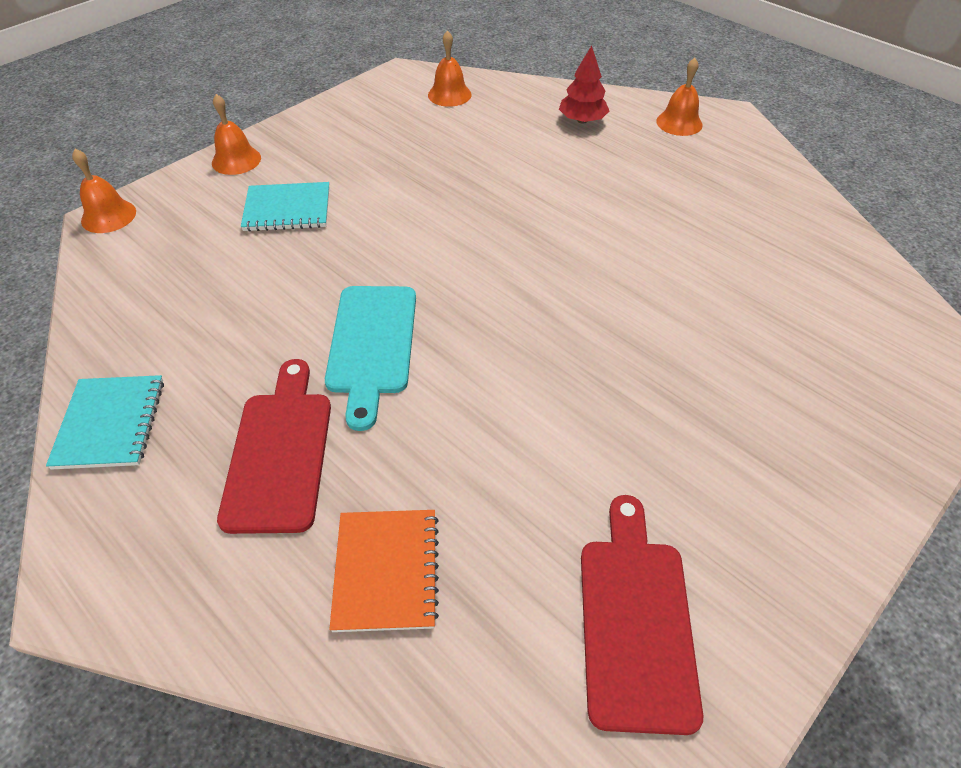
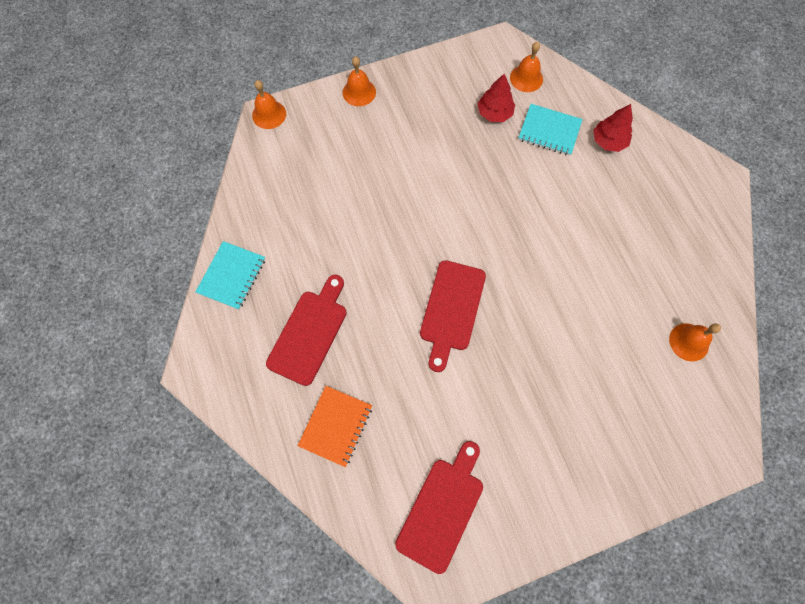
camera: 25 degrees right, 20 degrees up
(287, 209) = (375, 151): turquoise notebook -> turquoise notebook (549, 131)
(372, 345) = (384, 281): turquoise cutting board -> none
(429, 133) = (494, 113): none -> red tree
(490, 343) = (451, 310): none -> red cutting board
(679, 123) = (679, 171): orange bell -> orange bell (689, 342)

